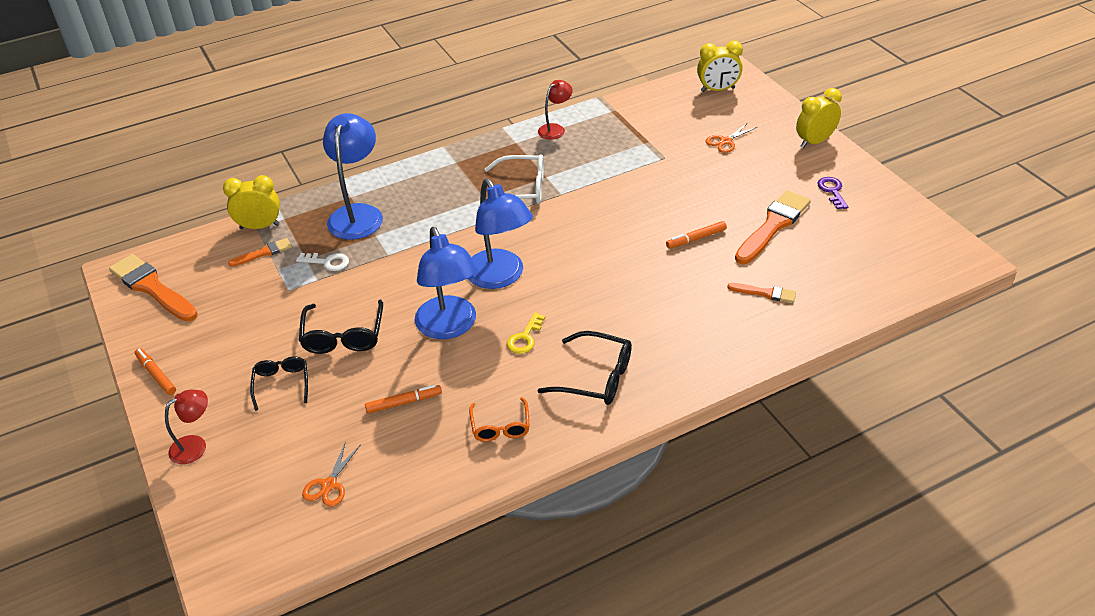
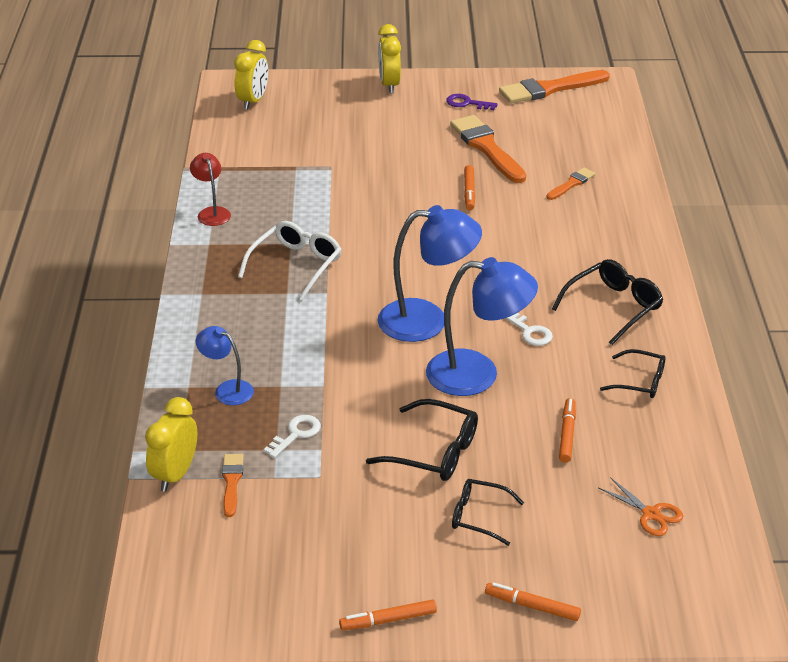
camera: 65 degrees left, 5 degrees down
(152, 287) = (214, 596): orange brush -> orange brush (549, 89)
(195, 445) = (532, 606): red lamp -> orange marker
(358, 214) = (227, 389): blue lamp -> blue lamp, size x0.53
(500, 426) = (639, 381): orange glasses -> black glasses
(525, 338) = (529, 331): yellow key -> white key
(725, 141) = (341, 126): orange scissors -> none

